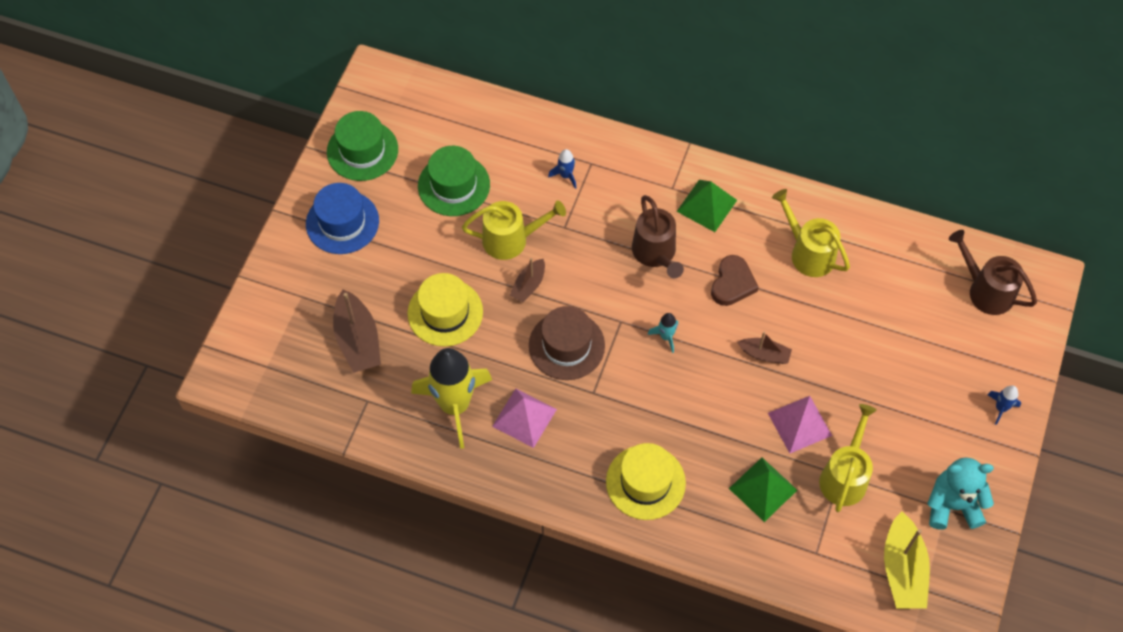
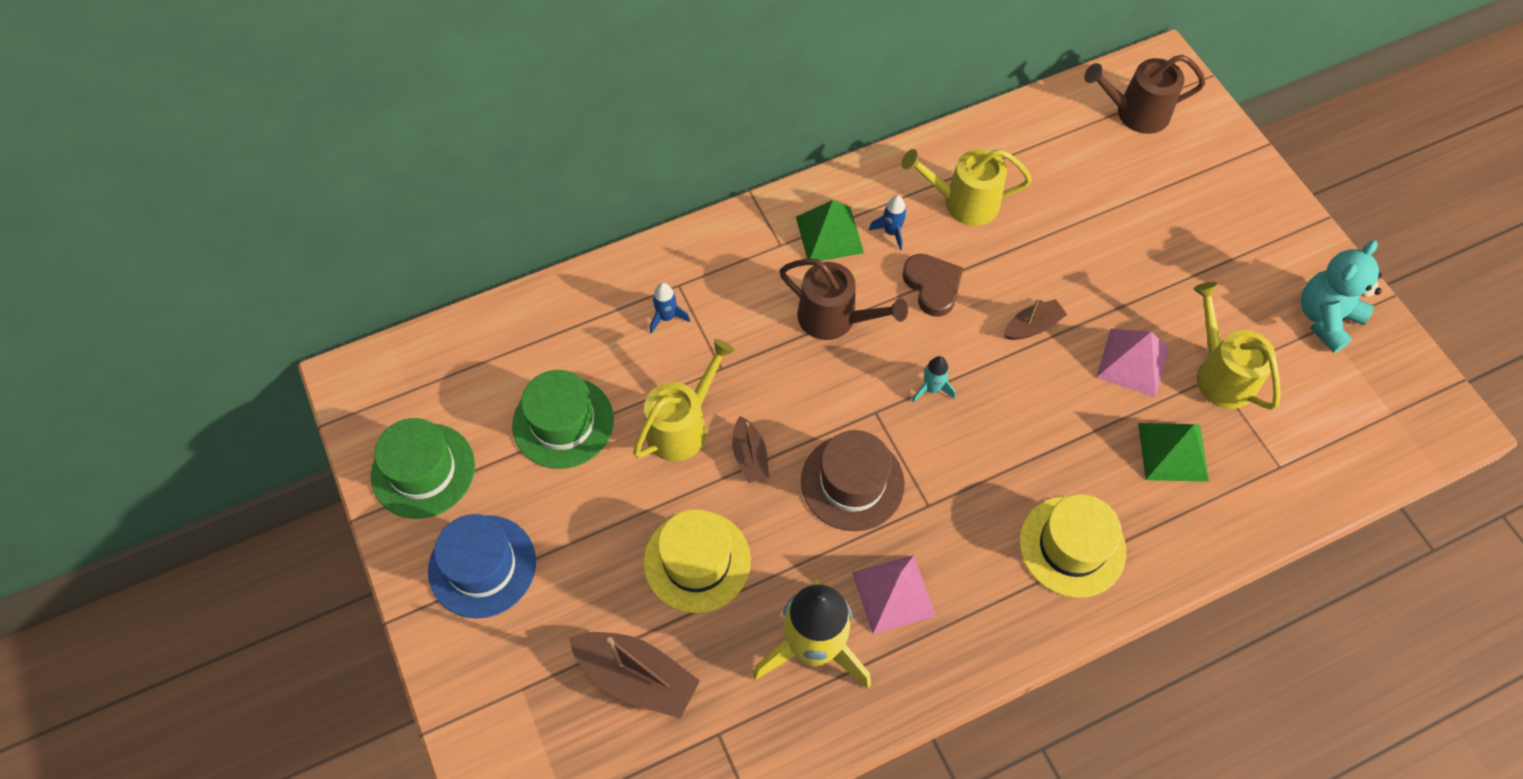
camera: 45 degrees left, 0 degrees up
(902, 570) = (1357, 412): yellow boat -> none
(1000, 408) = (1260, 201): blue rocket -> blue rocket (891, 232)

